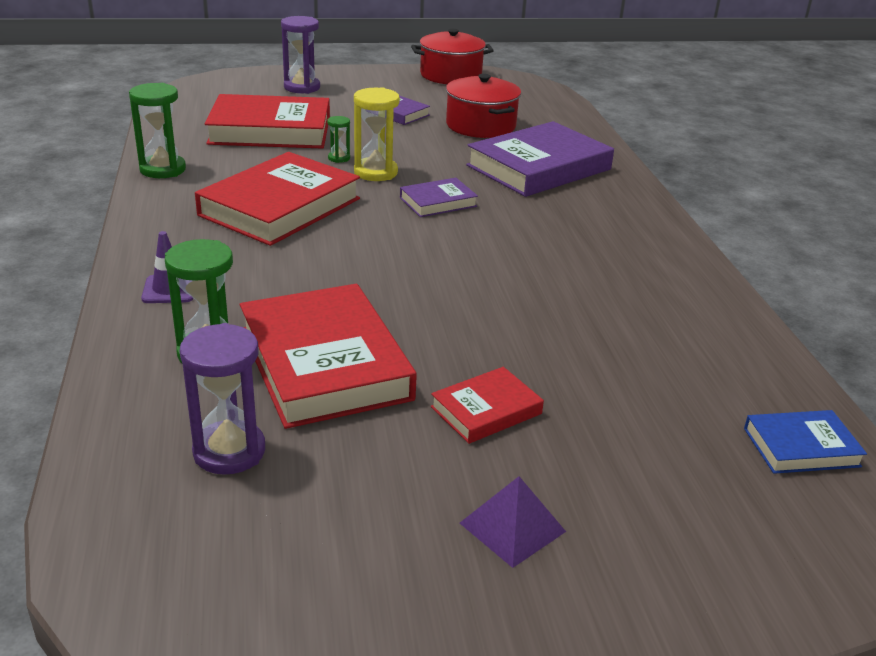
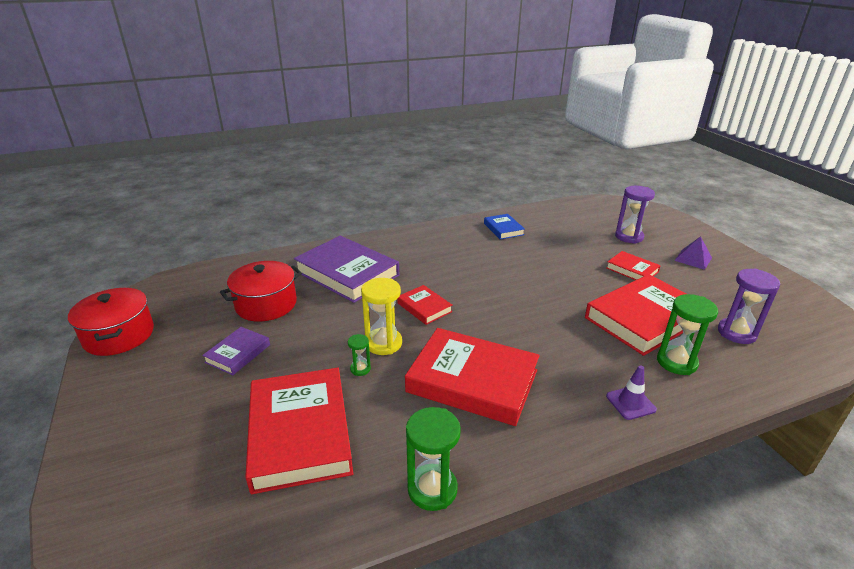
camera: 100 degrees left, 0 degrees up
(302, 87) = (148, 442): purple hourglass -> purple hourglass (629, 237)
(438, 202) = (424, 307): purple book -> red book
(801, 447) = (587, 209): blue book -> blue book (503, 229)

